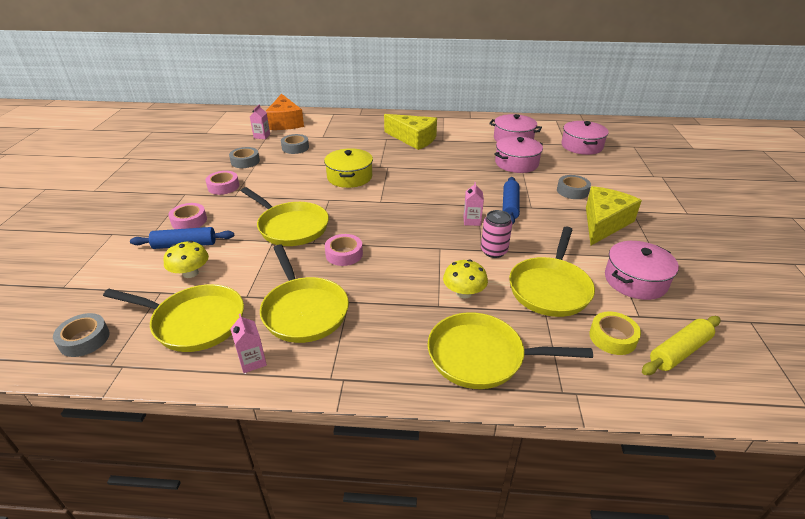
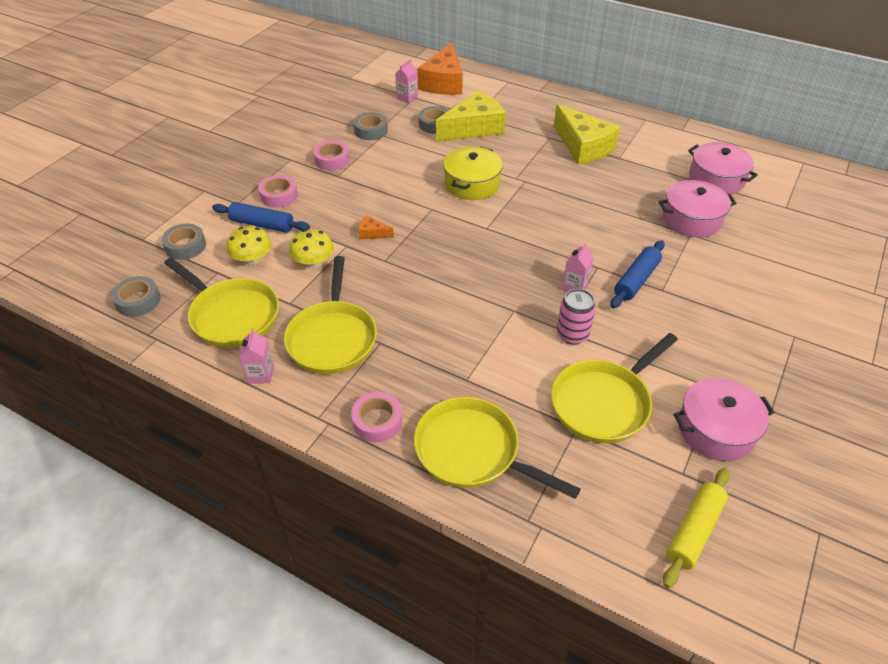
camera: 25 degrees right, 10 degrees up
(290, 227) = (372, 233): yellow pan -> orange cheese
(344, 254) = (407, 285): pink tape -> pink tape (377, 421)
(464, 293) = (503, 374): yellow mushroom -> yellow mushroom (313, 262)
(572, 191) = (735, 282): grey tape -> grey tape (185, 246)
(581, 146) = (806, 216): pink pot -> none
(604, 223) = (740, 341): yellow cheese -> yellow cheese (474, 128)
(612, 337) = (629, 485): yellow tape -> none
(679, 351) = (694, 531): yellow rolling pin -> yellow rolling pin turned 45 degrees counterclockwise

